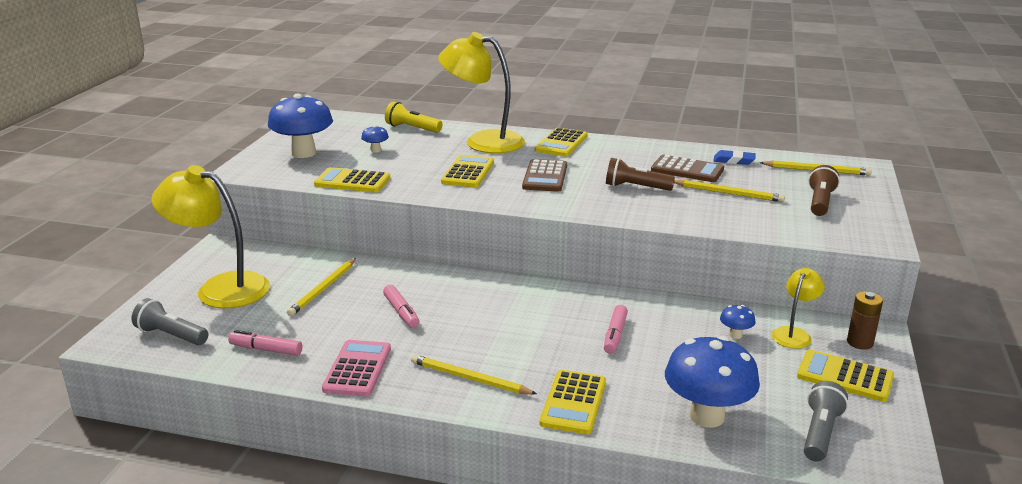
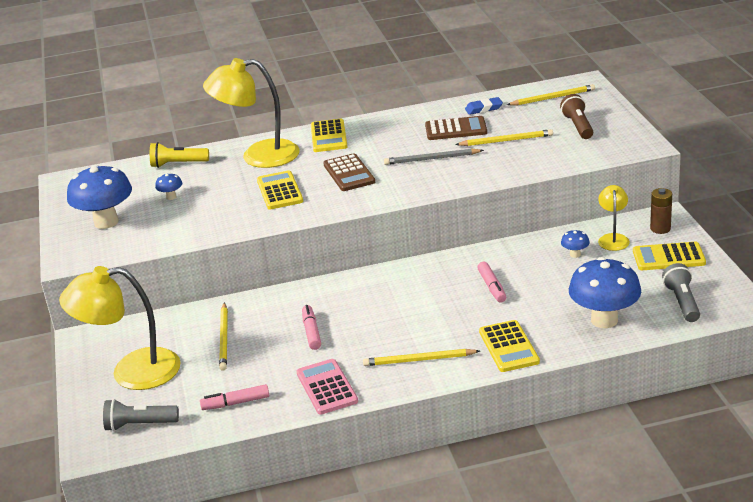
camera: 25 degrees left, 5 degrees up
(352, 181) = (188, 234): yellow calculator -> none
(401, 312) = (311, 332): pink marker -> pink marker turned 135 degrees counterclockwise
(636, 187) = (431, 159): brown flashlight -> grey pencil

